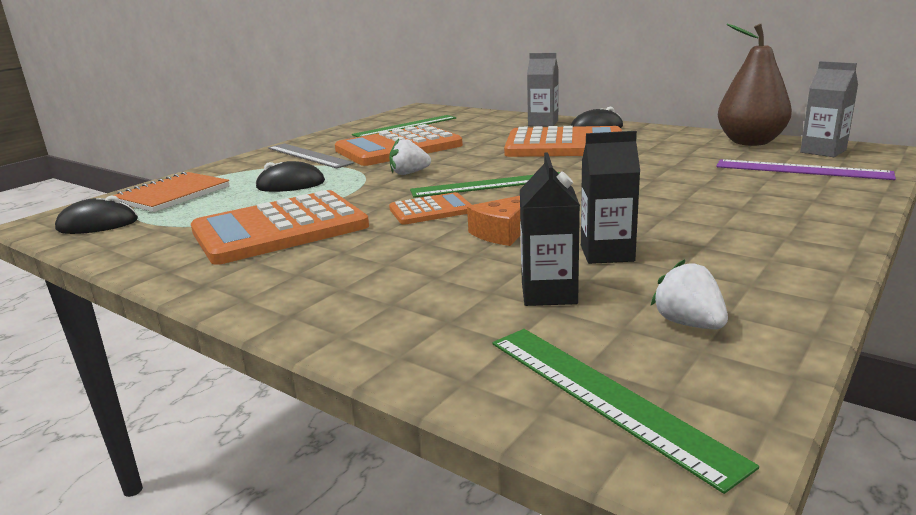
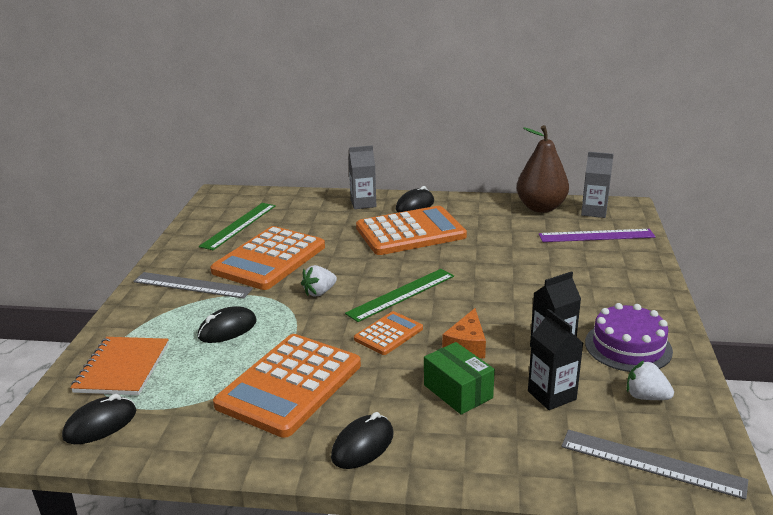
camera: 30 degrees left, 5 degrees up
(271, 287) = (362, 445): none -> black mouse
(437, 266) = (458, 391): none -> green box
(605, 397) = (651, 463): green ruler -> grey ruler
(724, 270) = (628, 346): none -> purple cake

